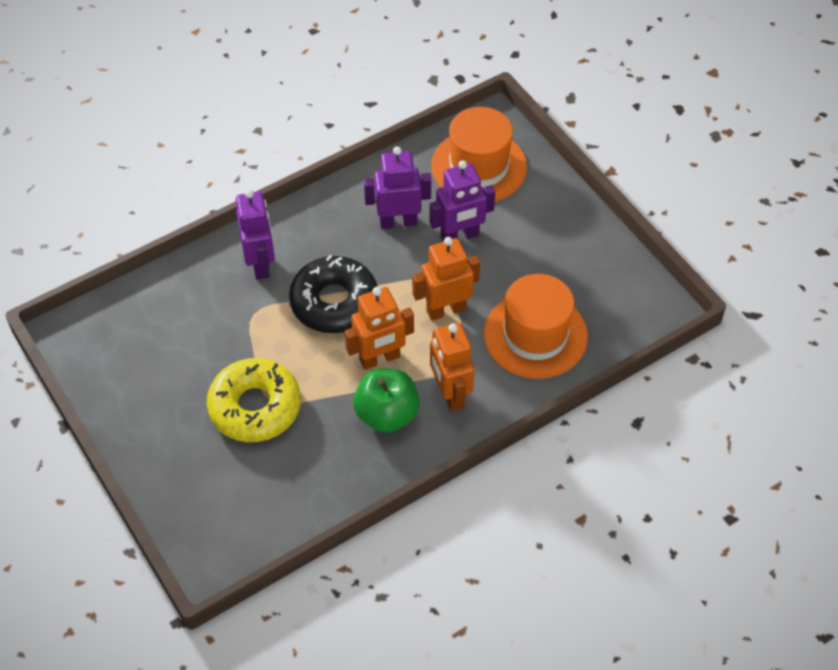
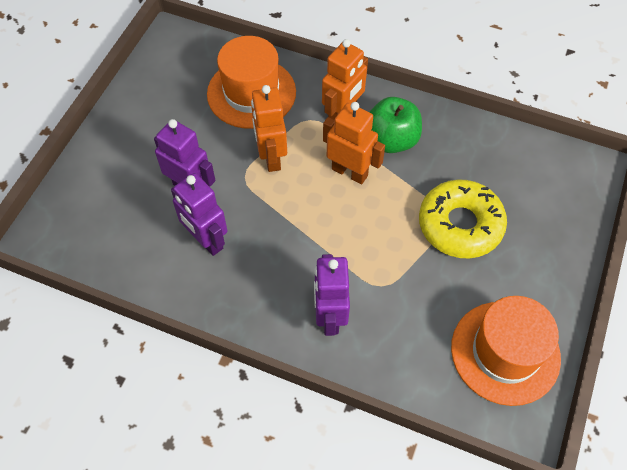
camera: 125 degrees left, 5 degrees up
(260, 264) = (329, 316): purple robot -> purple robot turned 45 degrees counterclockwise
(334, 302) = (324, 234): black donut -> none
(446, 309) = (271, 157): orange robot -> orange robot turned 45 degrees clockwise
(479, 166) = (101, 218): orange hat -> orange hat (505, 352)

